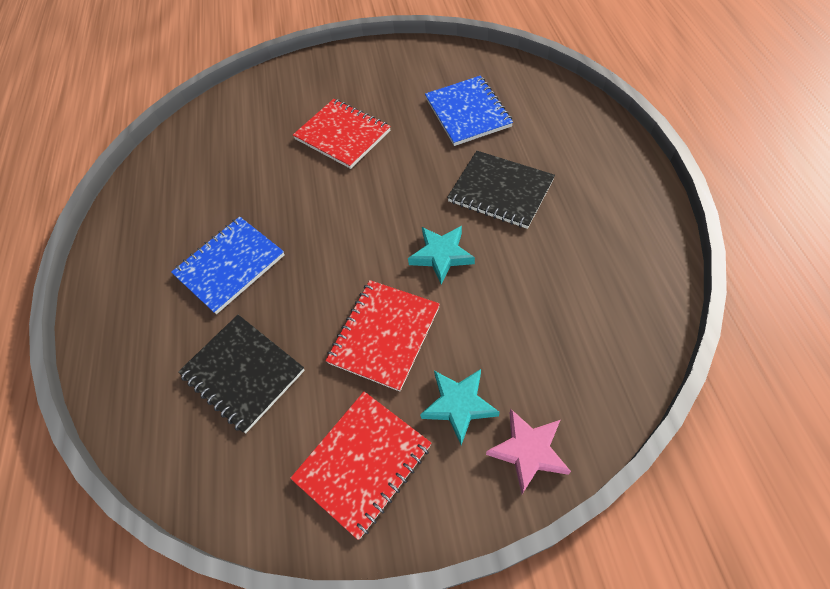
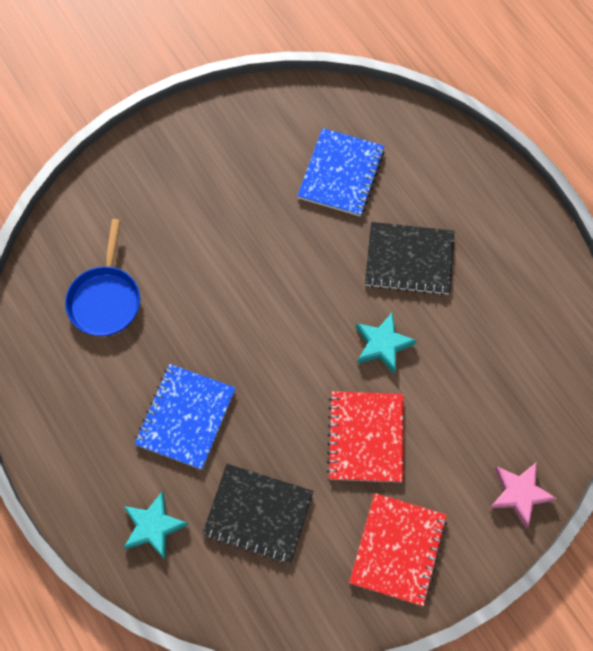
camera: 30 degrees left, 10 degrees up
(223, 158) = (105, 299): none -> blue pan
(342, 135) = (223, 235): red notebook -> none
(459, 405) = (453, 476): turquoise star -> turquoise star (153, 526)
(467, 112) = (341, 174): blue notebook -> blue notebook turned 60 degrees clockwise

